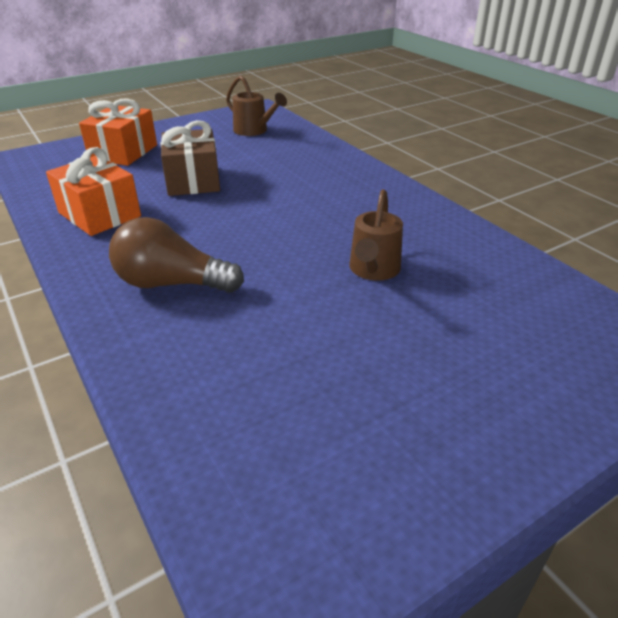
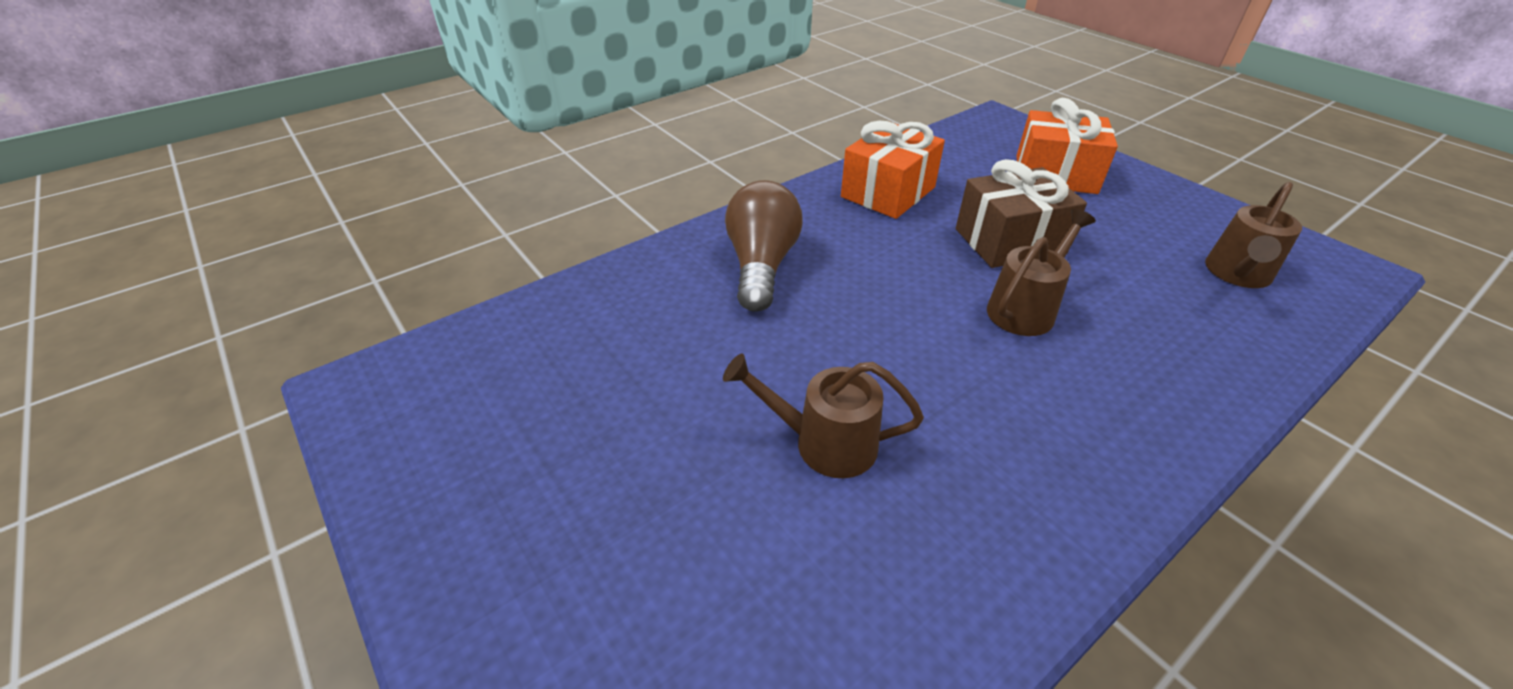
camera: 85 degrees right, 5 degrees up
(264, 188) = (1026, 308): none -> brown watering can

